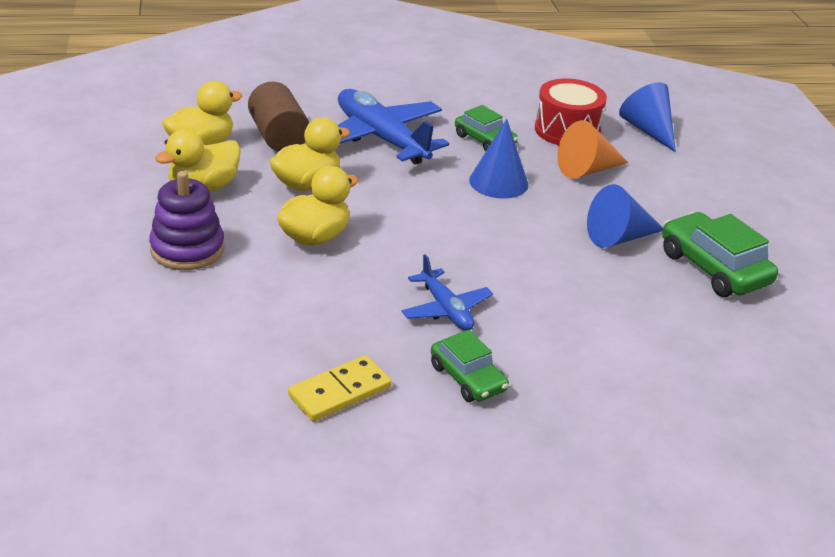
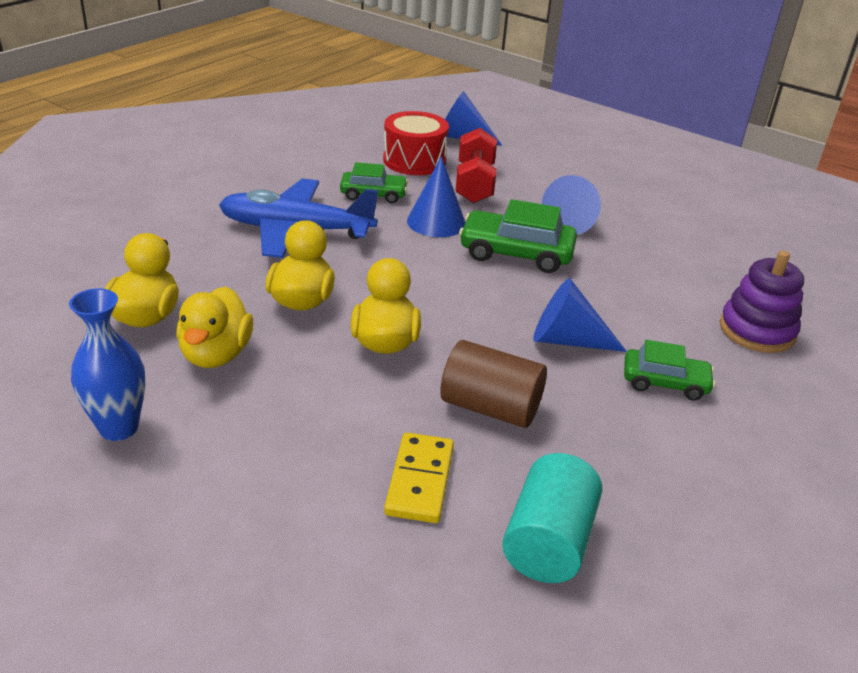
camera: 45 degrees left, 0 degrees up
(94, 197) = (119, 428): none -> blue vase
(187, 249) = (299, 420): purple stacking toy -> purple stacking toy (757, 331)
(208, 400) = (548, 541): none -> turquoise cylinder
(278, 137) = (206, 271): brown cylinder -> brown cylinder (490, 407)
(340, 392) = (616, 456): yellow domino -> yellow domino (420, 480)
(446, 309) = (567, 340): blue plane -> blue cone
(587, 170) = (474, 184): orange cone -> red dumbbell
(713, 268) = (649, 214): green car -> green car (516, 253)

